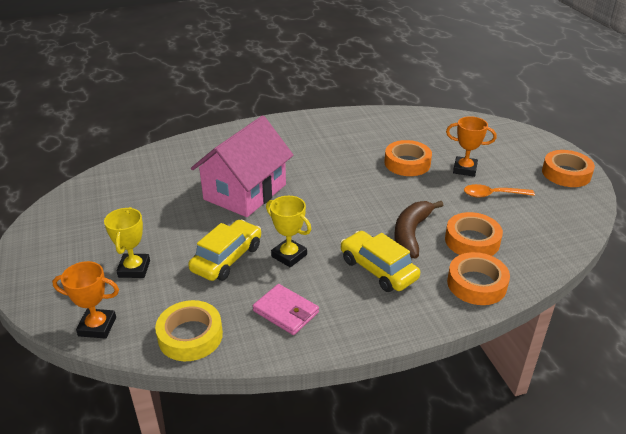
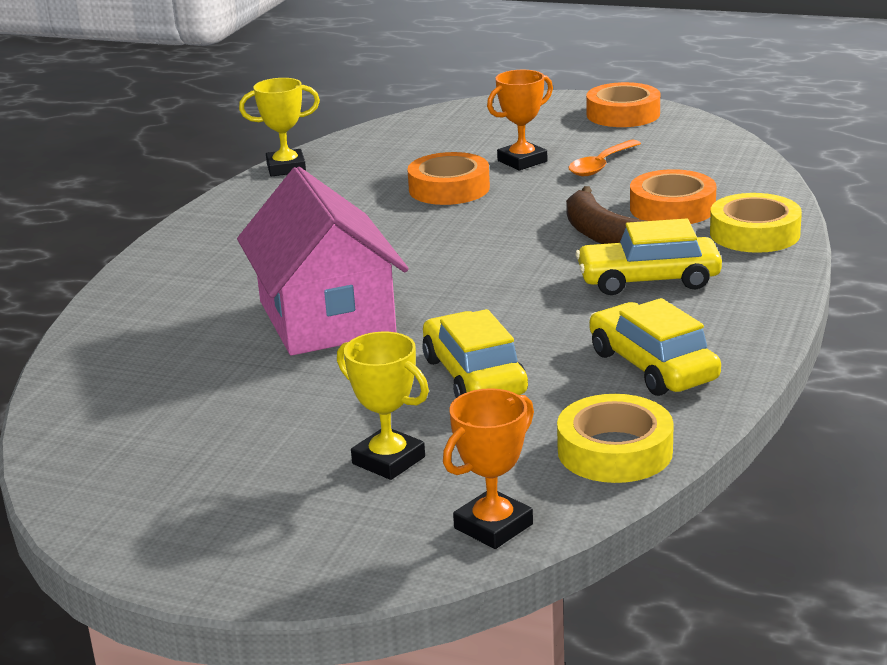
camera: 50 degrees left, 10 degrees down
(285, 312) = (652, 366): pink wallet -> yellow car
(289, 255) = (535, 329): yellow trophy -> yellow trophy (286, 168)
(476, 284) = (754, 233): orange tape -> yellow tape

